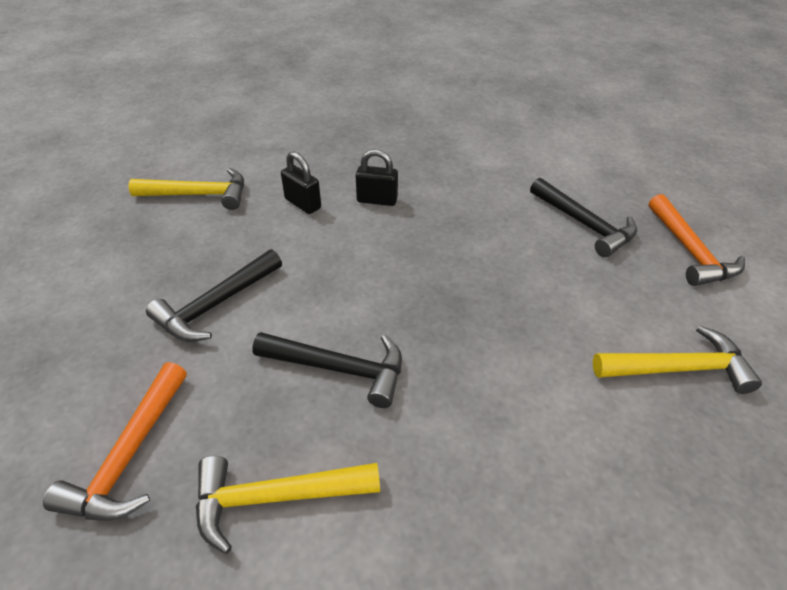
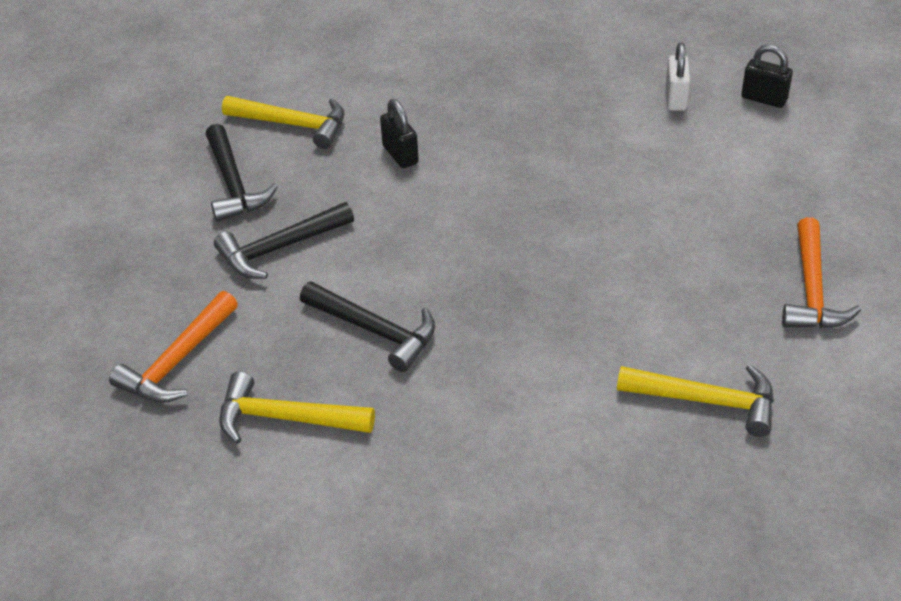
camera: 20 degrees right, 0 degrees up
(377, 200) = (483, 165): black padlock -> black padlock (764, 99)
(498, 132) = (675, 98): none -> white padlock
(584, 224) = (708, 236): black hammer -> black hammer (234, 184)

